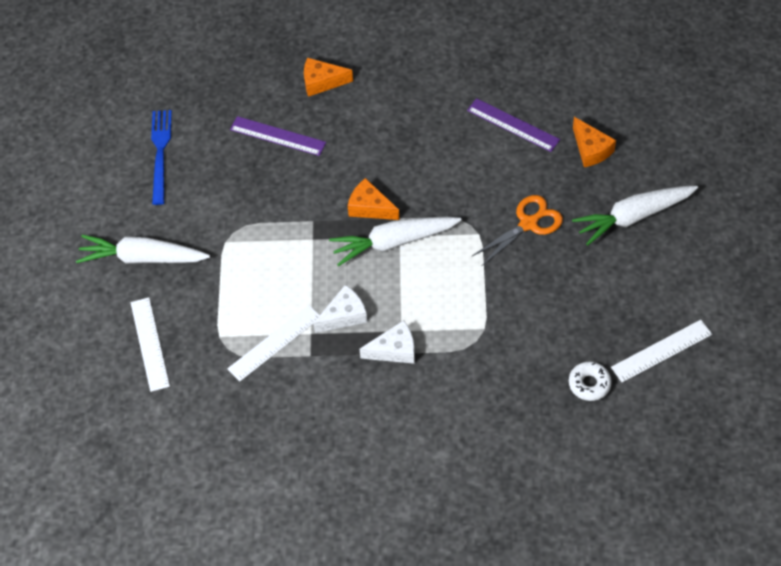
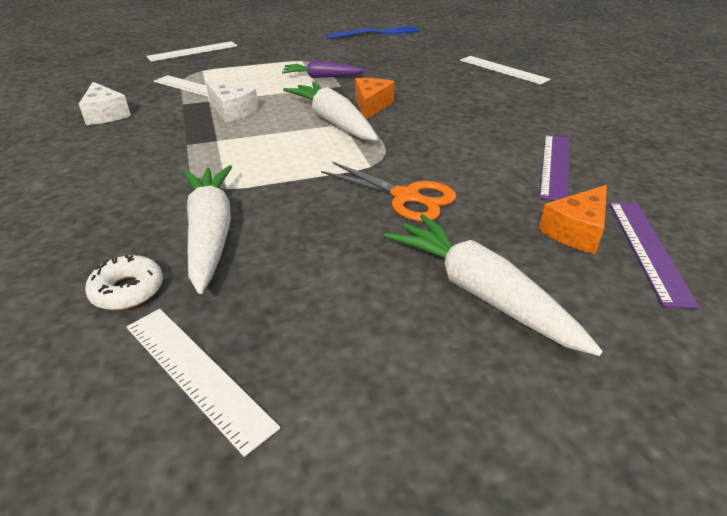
camera: 70 degrees right, 20 degrees down
(142, 258) = (274, 40): white carrot -> white carrot (210, 233)
(277, 136) = (425, 63): purple ruler -> purple ruler (647, 249)
(284, 232) = (322, 77): none -> purple carrot
(322, 82) = (503, 70): orange cheese -> white ruler
(394, 350) = (190, 139): white cheese -> white cheese (105, 114)

